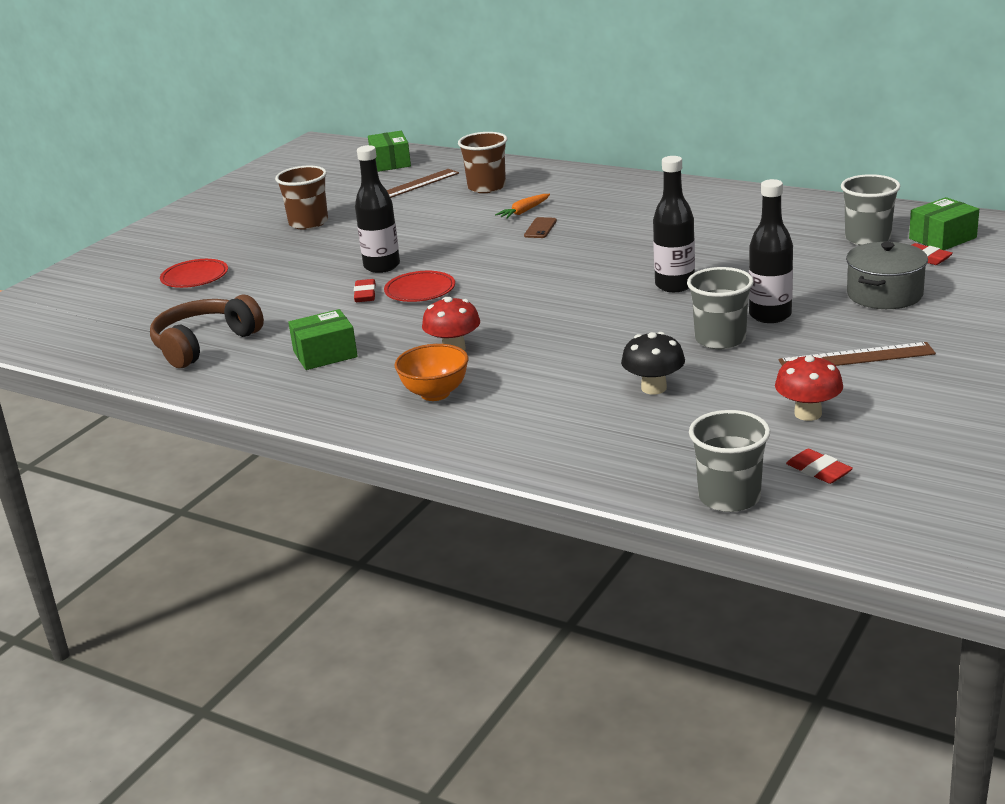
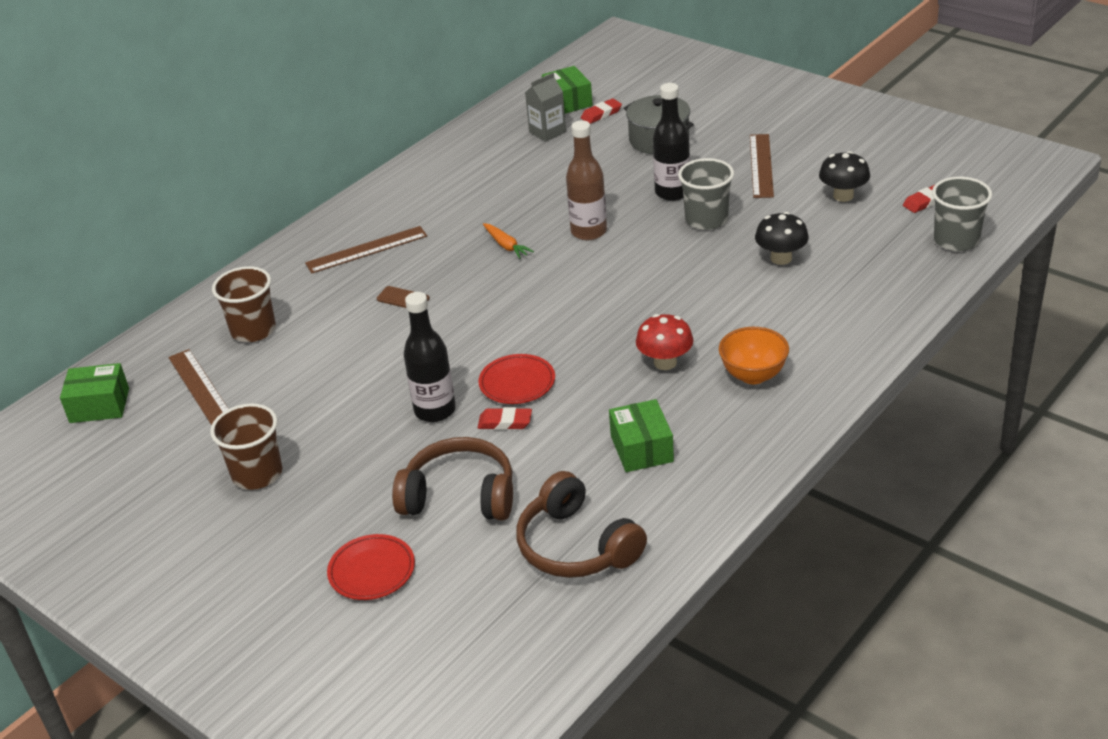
camera: 80 degrees left, 10 degrees up
(273, 292) = (459, 496): none -> brown headphones
(524, 211) = (348, 307): orange carrot -> orange carrot (506, 246)
(613, 202) = (366, 250): none -> brown ruler
(675, 285) = (588, 232): black bottle -> brown bottle
(808, 414) = (843, 196): red mushroom -> black mushroom
(867, 238) = (547, 132): grey cup -> grey carton

